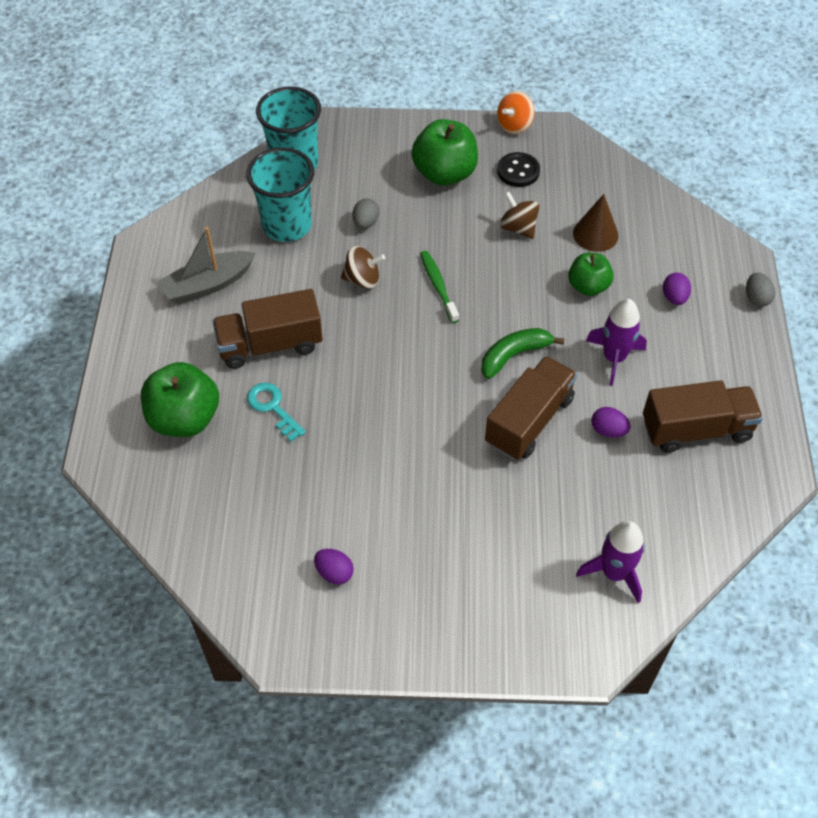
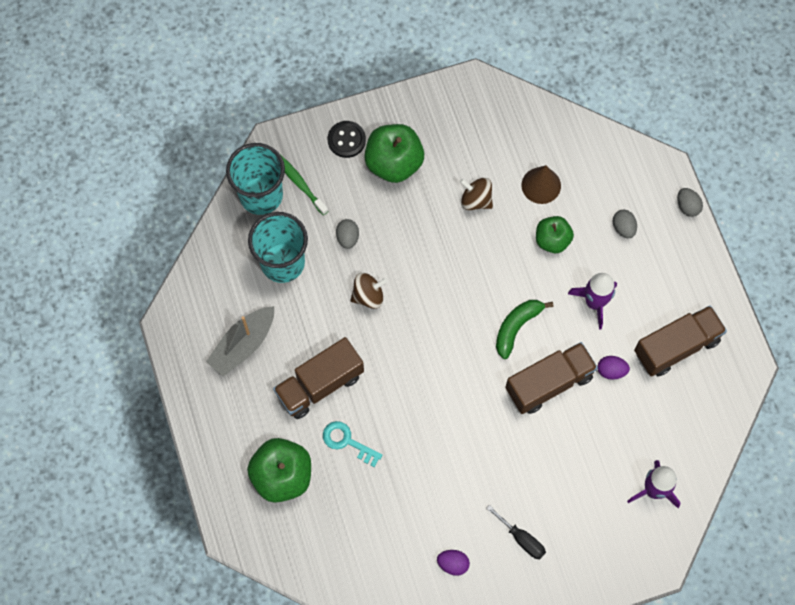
camera: 20 degrees left, 15 degrees up
(429, 573) = (521, 539): none -> black screwdriver
(438, 286) = (432, 281): green toothbrush -> green toothbrush (300, 184)
(514, 125) = (434, 90): orange spinning top -> none
(518, 171) = (455, 140): black button -> black button (346, 140)
(529, 421) = (549, 383): brown truck -> brown truck turned 45 degrees clockwise
(674, 297) = (623, 228): purple egg -> grey egg

